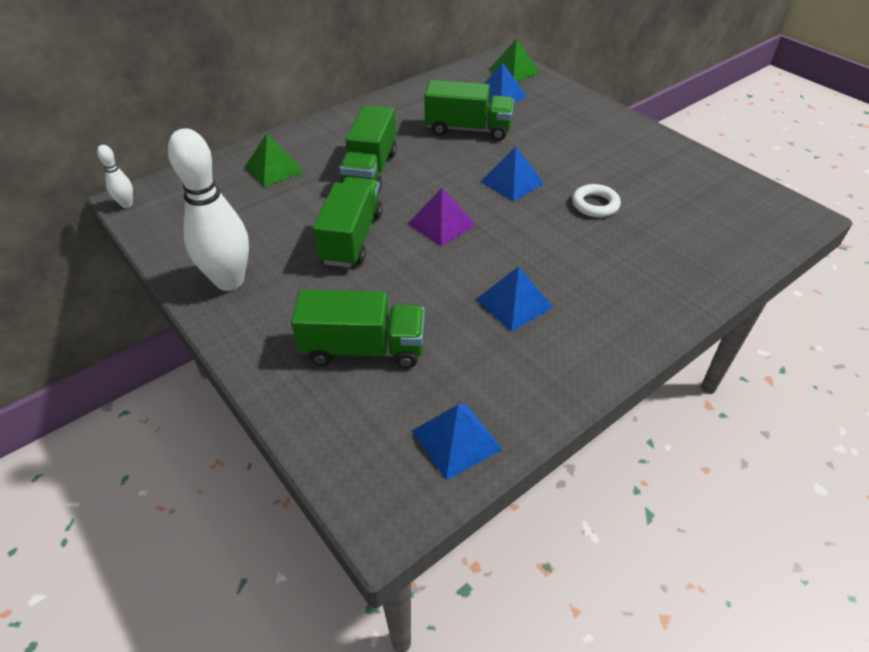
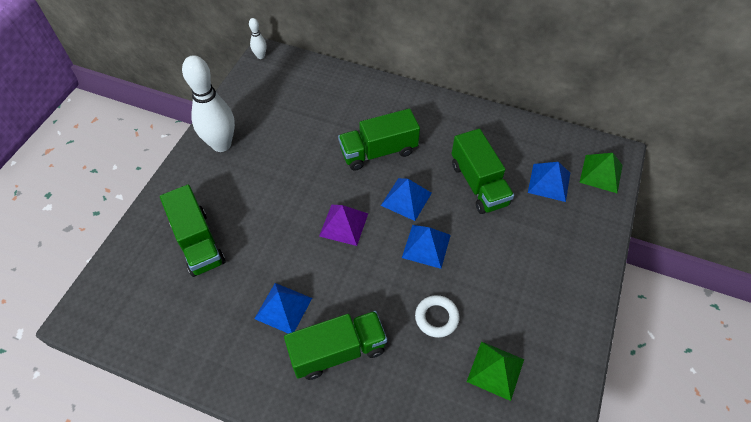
camera: 60 degrees right, 10 degrees up
(274, 169) = (343, 100): green pyramid -> green pyramid (495, 370)
(351, 238) = (296, 181): green truck -> green truck (338, 351)
(456, 440) = (146, 328): blue pyramid -> blue pyramid (406, 199)

